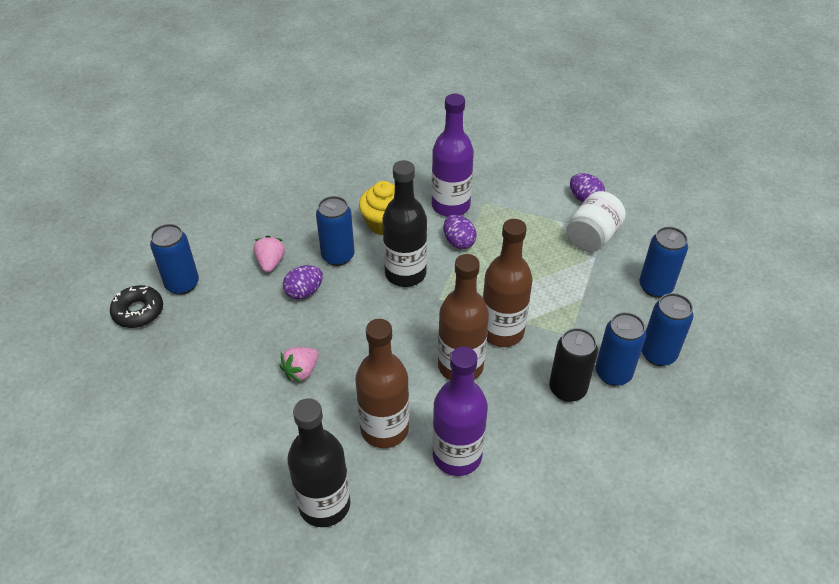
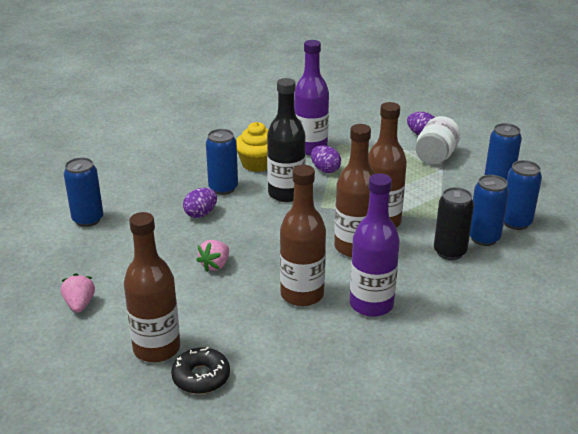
camera: 10 degrees left, 15 degrees down
(138, 311) = (52, 241): black donut -> black donut (201, 377)
(211, 483) = (156, 348): none -> brown bottle
(270, 263) = (164, 198): pink strawberry -> pink strawberry (80, 304)
(324, 505) = (265, 350): black bottle -> none

